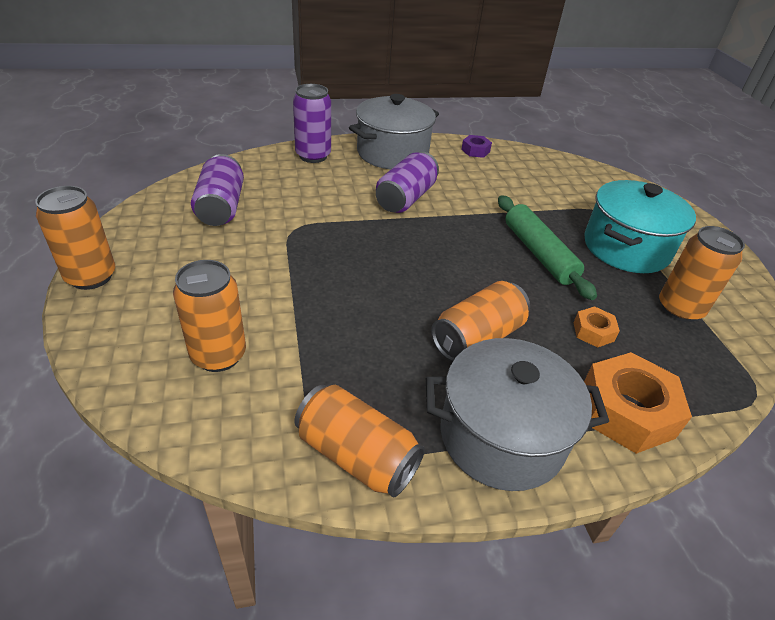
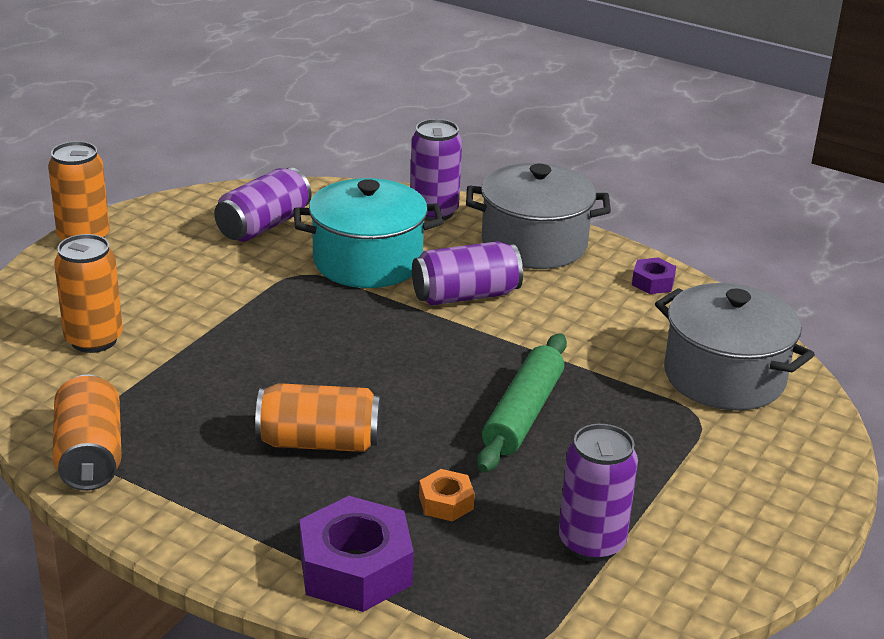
camera: 45 degrees right, 10 degrees down
(501, 436) = (214, 513): grey pot -> grey pot (724, 377)
(626, 248) = (650, 463): turquoise pot -> turquoise pot (367, 262)
(626, 411) = (355, 568): orange nut -> purple nut
(679, 309) = (591, 543): orange can -> purple can

